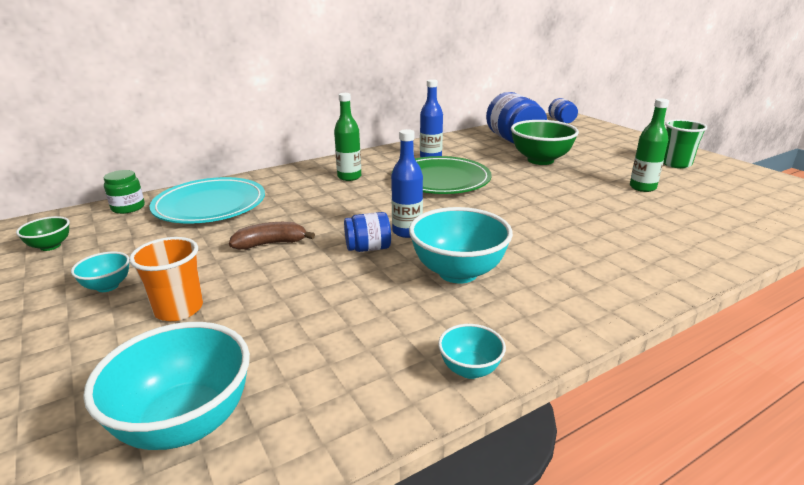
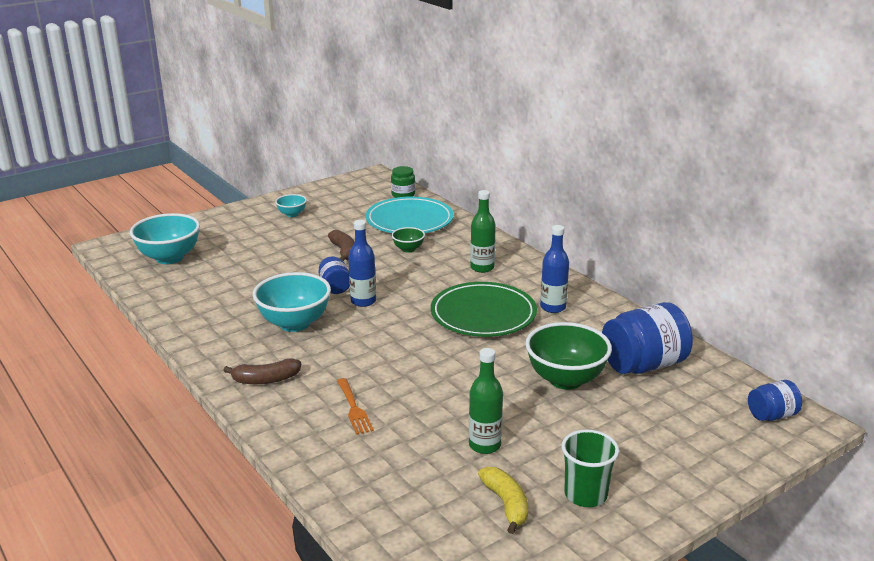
camera: 85 degrees right, 0 degrees up
(50, 246) = (343, 187): green bowl -> green bowl (408, 249)
(179, 309) = (264, 238): orange cup -> none
(470, 369) = (185, 327): turquoise bowl -> none
(592, 287) = (266, 379): none -> brown banana
(622, 236) = (354, 409): none -> orange fork
(707, 184) = (506, 504): none -> yellow banana

